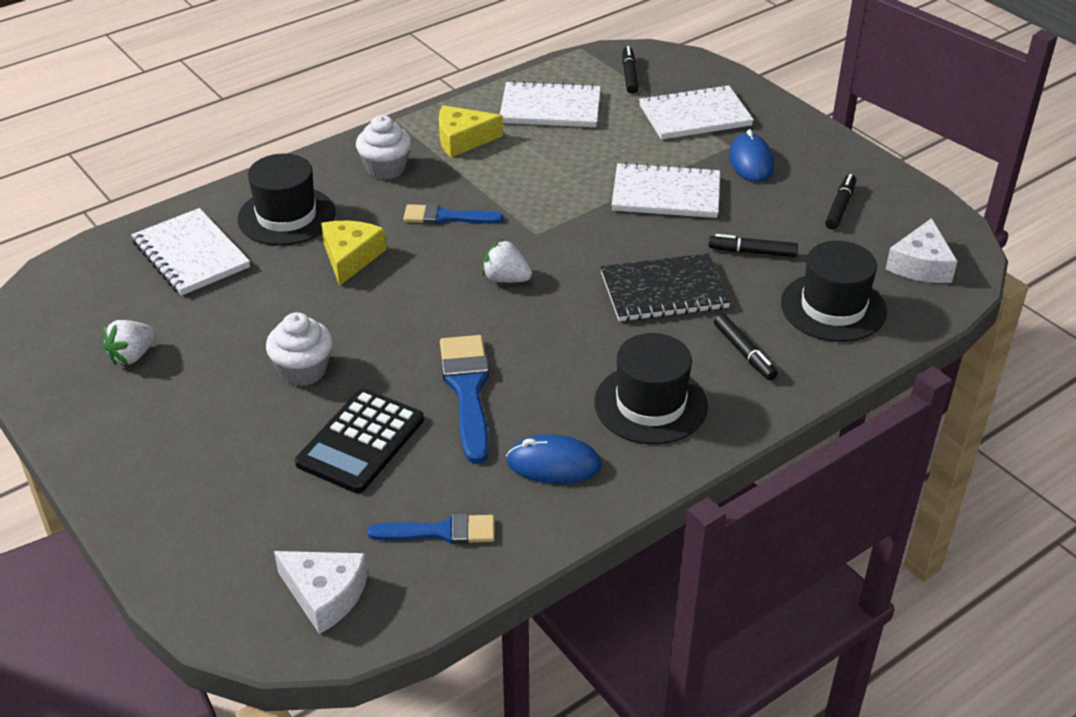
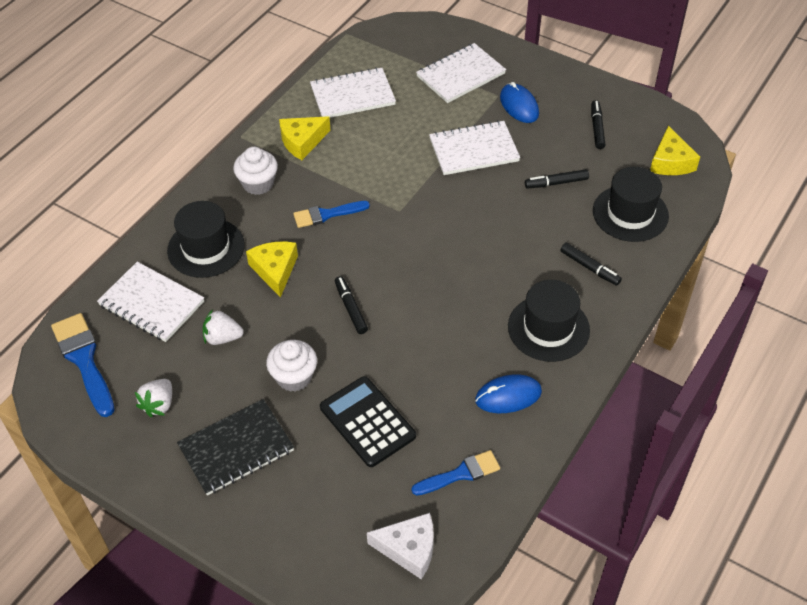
camera: 20 degrees left, 10 degrees up
(360, 441) = (367, 422): black calculator -> black calculator turned 135 degrees clockwise
(467, 391) = (420, 357): blue brush -> blue brush (84, 360)
(506, 279) = (398, 255): white strawberry -> white strawberry (222, 338)
(629, 75) = (395, 50): black marker -> black marker (351, 308)
(664, 291) = (512, 233): black notebook -> black notebook (236, 449)
(920, 265) = (670, 162): white cheese -> yellow cheese

